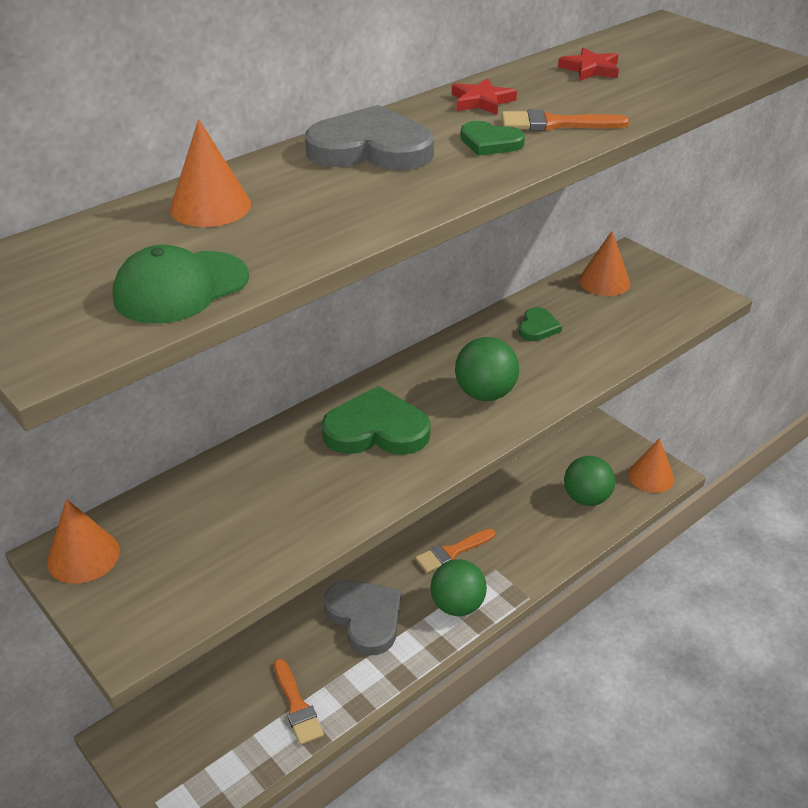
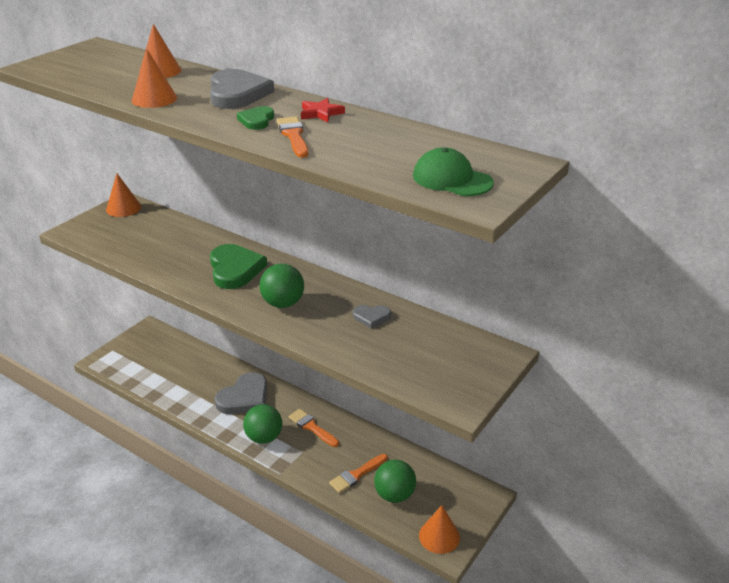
camera: 75 degrees right, 5 degrees down
(181, 288) = (81, 77): green cap -> green cap (452, 179)
(297, 706) = (174, 384): orange brush -> orange brush (357, 475)
(538, 327) = (371, 317): green heart -> grey heart
(590, 69) = (400, 140): red star -> none
(604, 281) = (454, 343): orange cone -> orange cone (154, 99)

